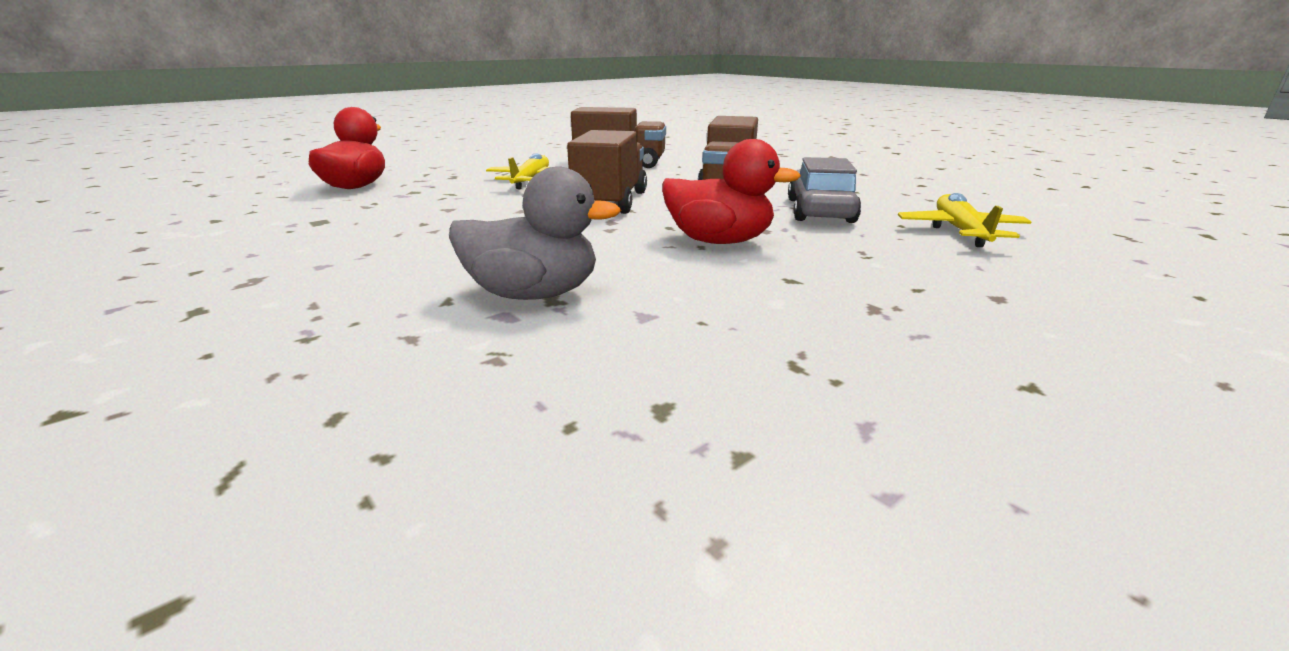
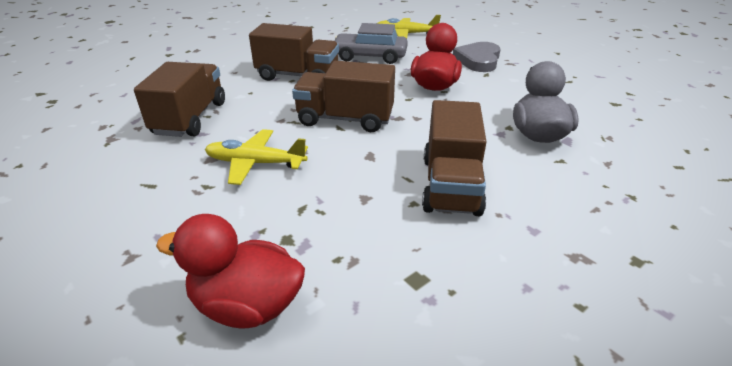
camera: 90 degrees left, 10 degrees up
(440, 237) = (451, 185): none -> brown truck
(866, 278) = (478, 60): none -> grey heart

